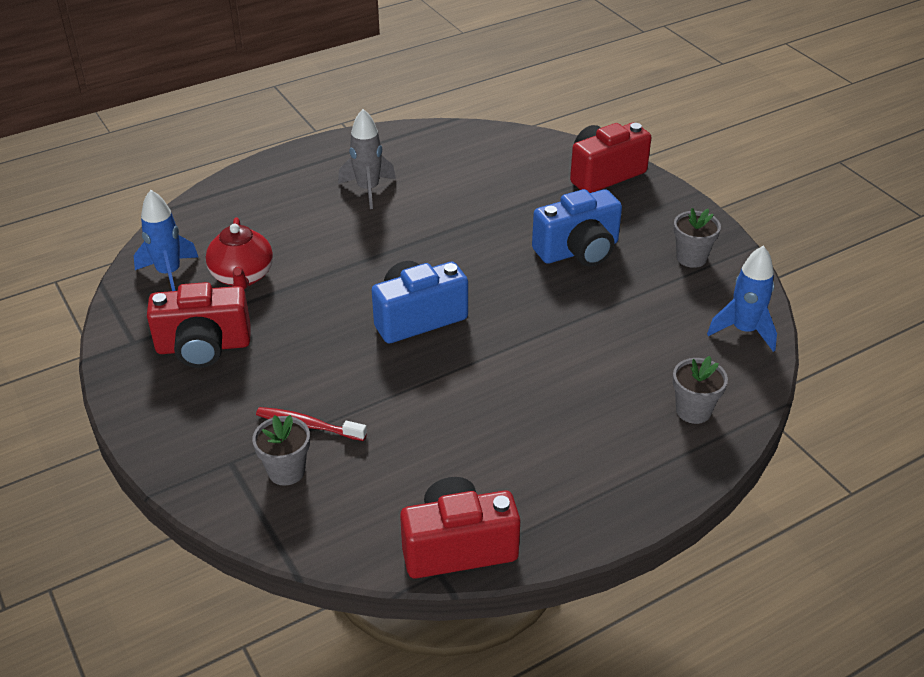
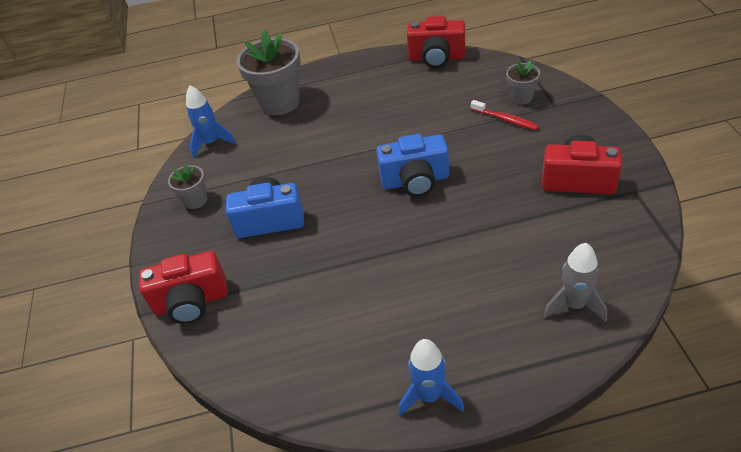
camera: 155 degrees left, 5 degrees up
(169, 273) = (615, 252): blue rocket -> blue rocket (429, 396)
(242, 277) = (548, 238): red teapot -> none
(368, 189) = (417, 325): grey rocket -> grey rocket (574, 305)
(693, 411) = (280, 102): grey flower pot -> grey flower pot, size x1.95

